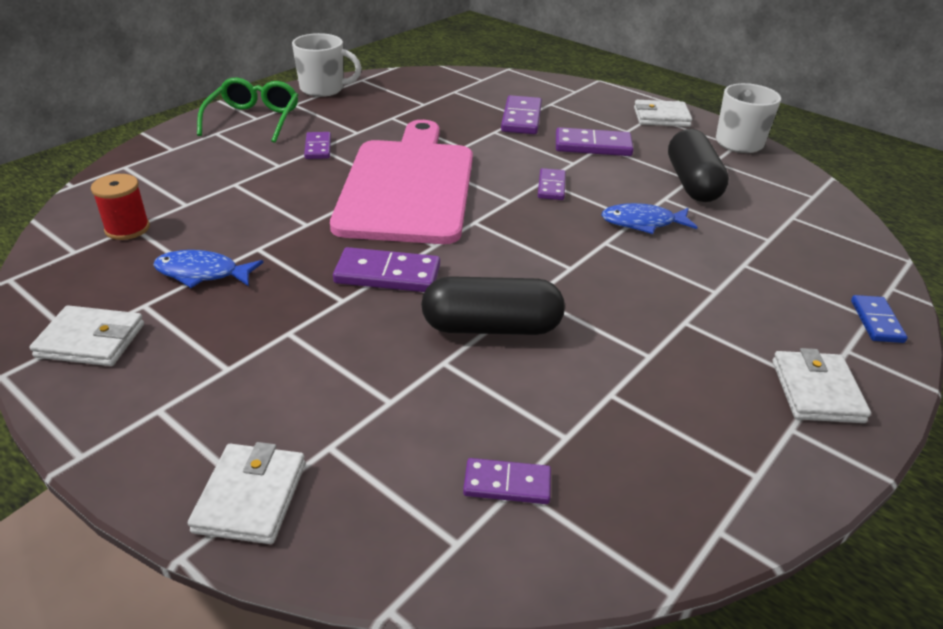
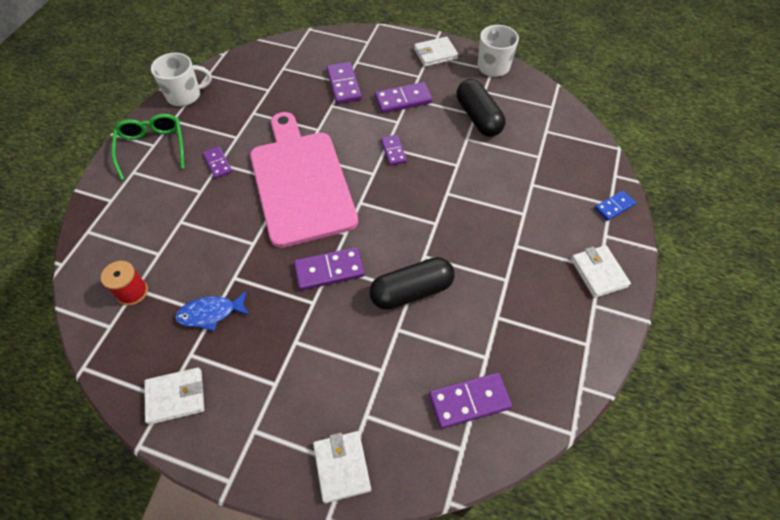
camera: 20 degrees left, 20 degrees up
(507, 484) = (469, 401): purple domino -> purple domino, size x1.59
(643, 223) = (462, 167): blue fish -> none
(876, 321) = (614, 207): blue domino -> blue domino turned 75 degrees clockwise

